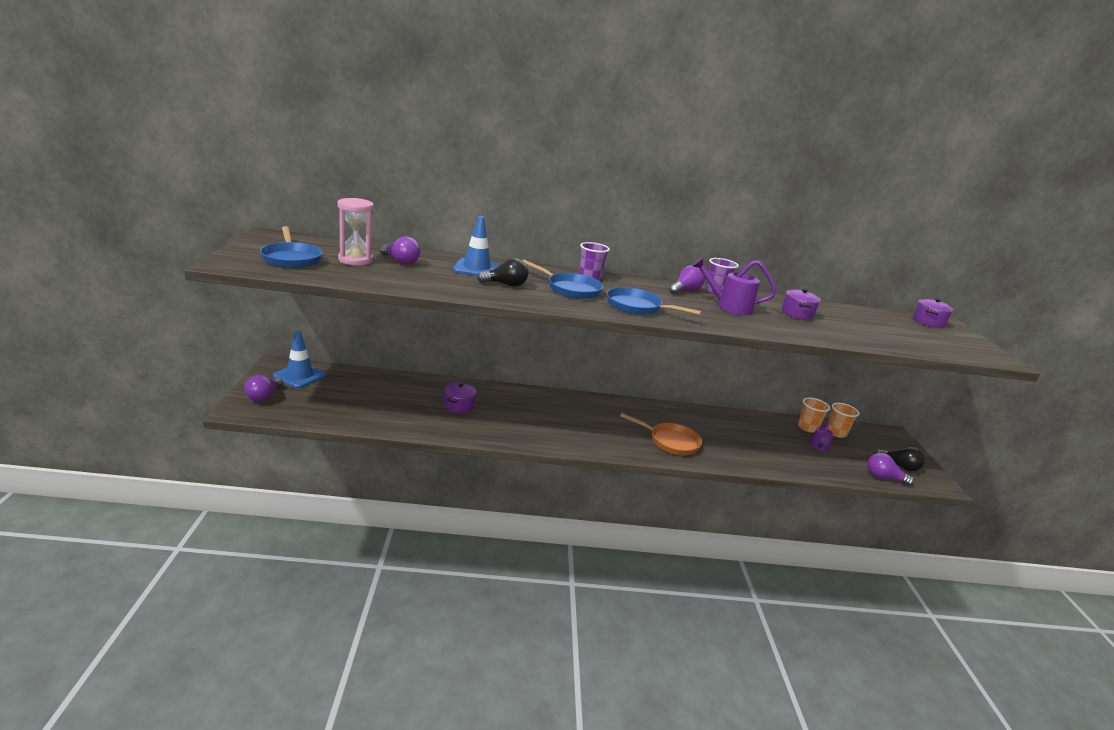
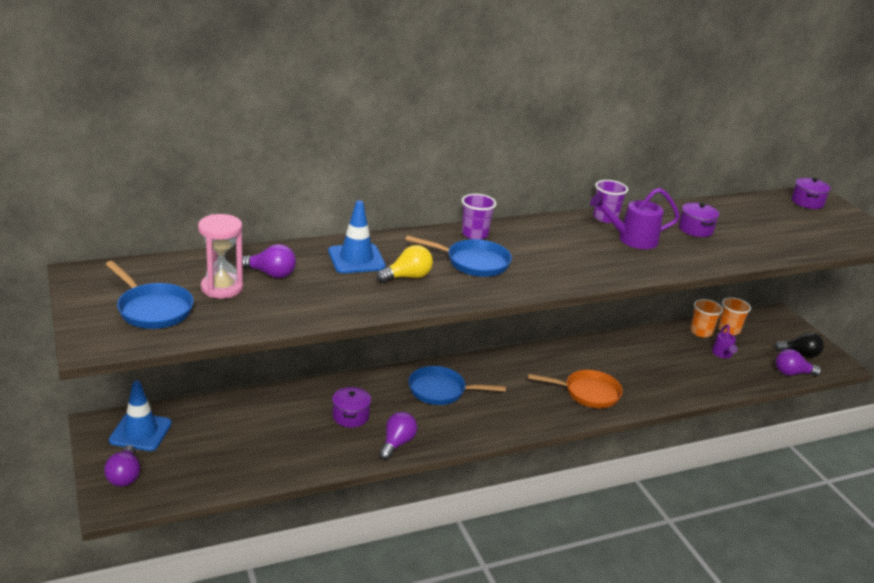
camera: 20 degrees left, 5 degrees up
(506, 285) = (407, 277): black light bulb -> yellow light bulb
(637, 307) = (554, 270): blue pan -> blue pan (441, 391)
(685, 290) = (577, 226): purple light bulb -> purple light bulb (397, 443)

